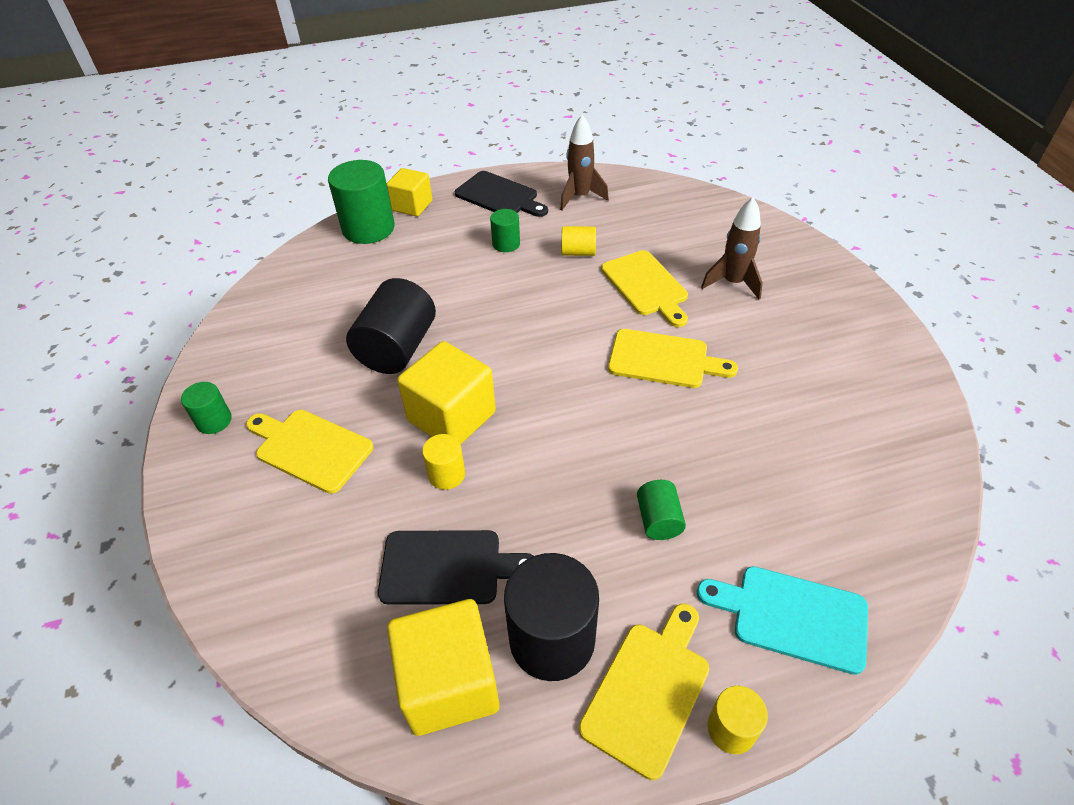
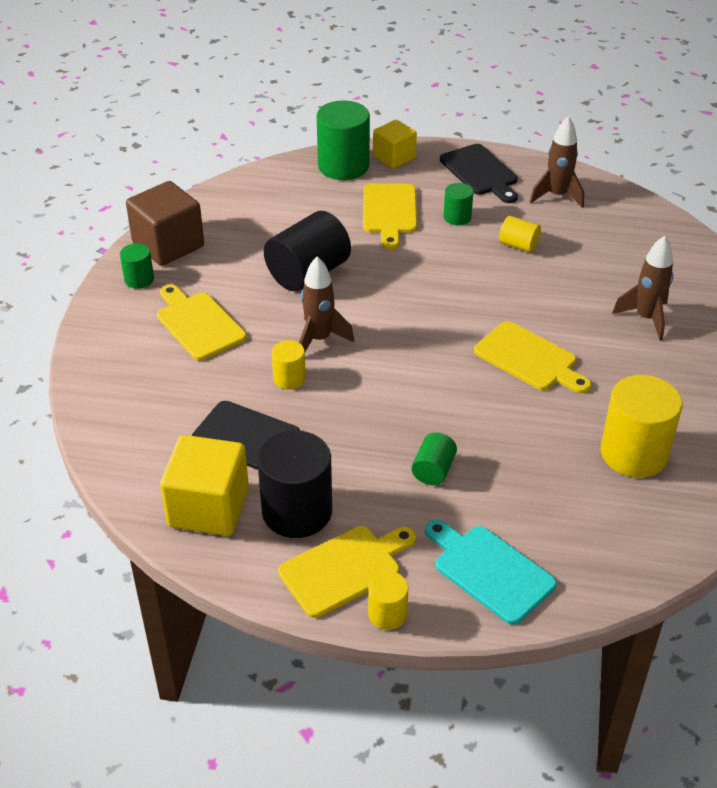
camera: 25 degrees right, 5 degrees down
(228, 369) = (168, 245): none -> brown cube
(451, 416) = (319, 339): yellow cube -> brown rocket
(646, 286) = (560, 294): yellow cutting board -> yellow cutting board (389, 212)
(821, 420) = (634, 453): none -> yellow cylinder

